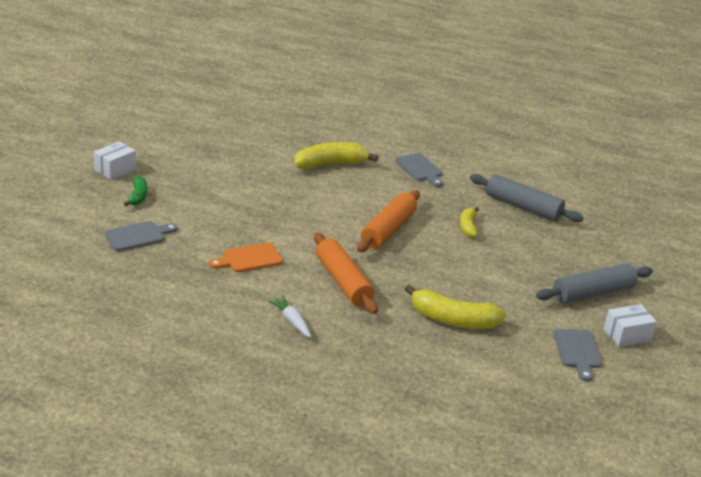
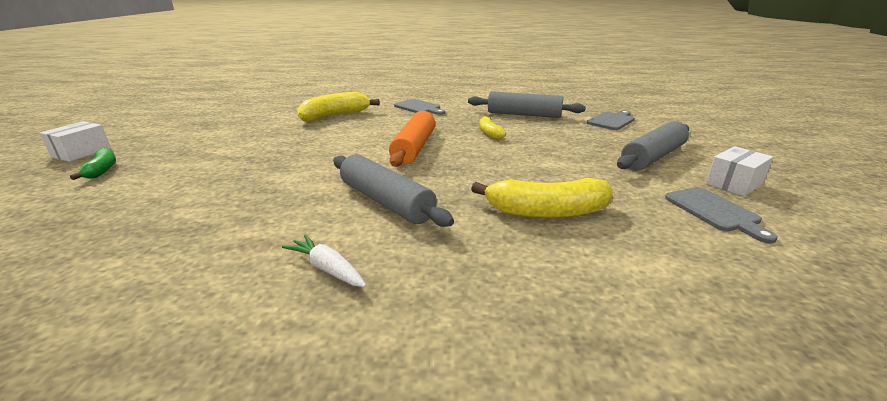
camera: 15 degrees left, 5 degrees down
(138, 236) = (81, 209): grey cutting board -> grey cutting board (611, 121)
(249, 259) = (252, 203): orange cutting board -> none
(343, 281) = (386, 201): orange rolling pin -> grey rolling pin

